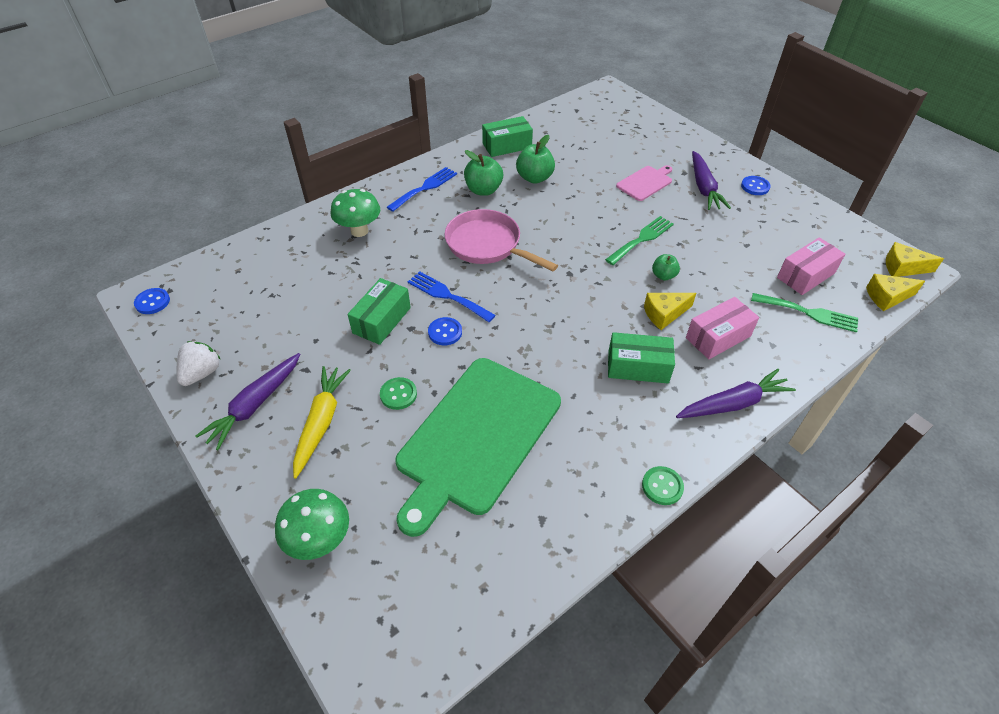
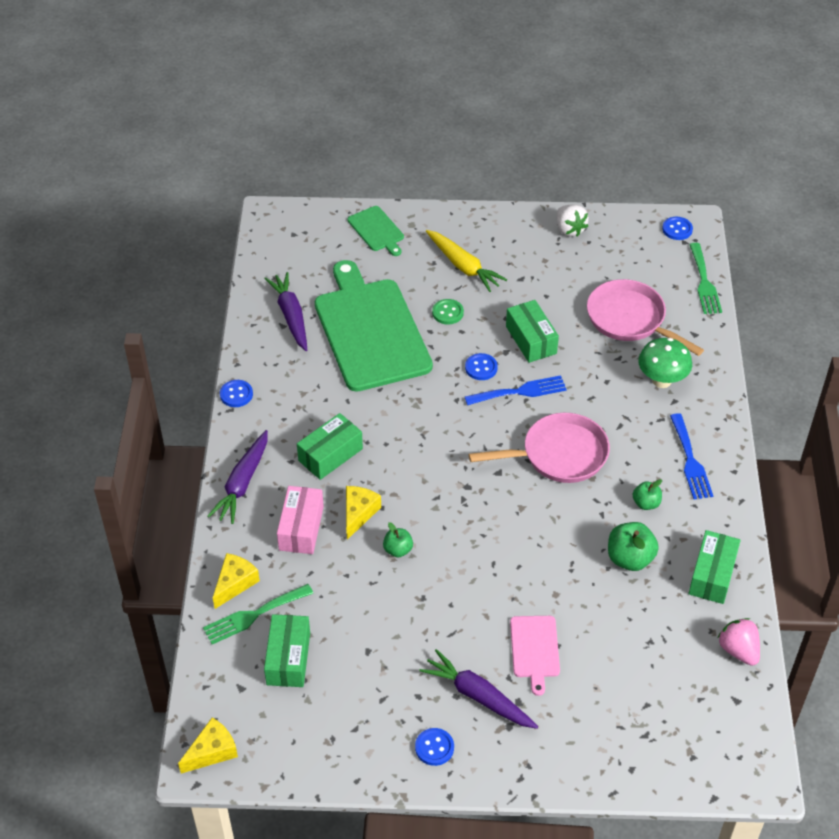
camera: 130 degrees right, 0 degrees up
(255, 405) = (512, 243): purple carrot -> purple carrot (291, 316)
(303, 276) = (630, 319): none -> pink pan
(320, 540) = (377, 230): green mushroom -> green cutting board
(483, 190) = (646, 503): green apple -> green apple, size x0.60
(545, 120) = (738, 650): none -> pink strawberry
(641, 239) = (457, 573): green fork -> green fork (704, 282)
(662, 486) = (236, 394): green button -> blue button
(805, 275) = (288, 658): pink box -> green box
(887, 297) = (203, 695): yellow cheese -> yellow cheese (235, 583)

